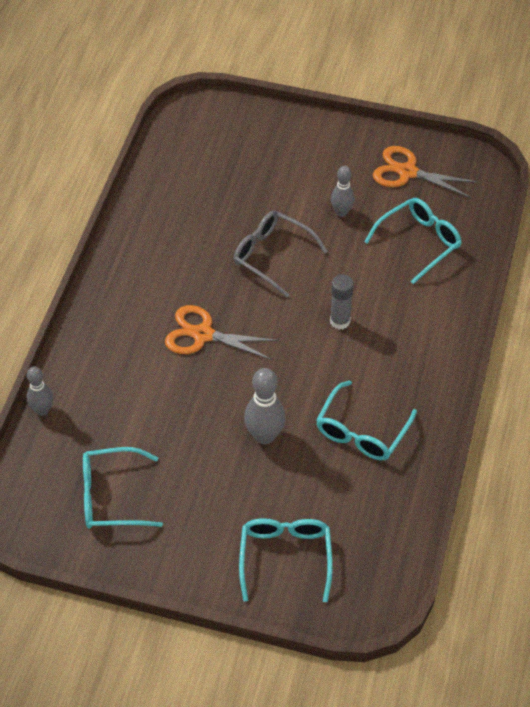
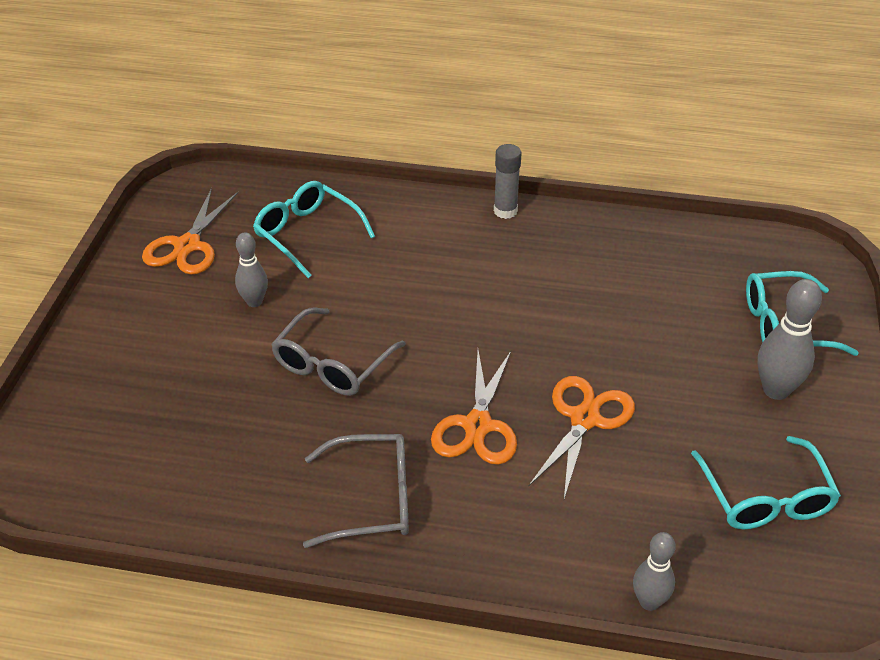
camera: 95 degrees left, 10 degrees down
(148, 274) = (372, 499): none -> grey glasses
(200, 398) = (584, 419): none -> orange scissors
(264, 436) = (625, 353): grey bowling pin -> grey bowling pin (776, 390)
(340, 321) = (437, 296): grey glue stick -> grey glue stick (505, 211)
(361, 431) = (596, 272): turquoise glasses -> none

